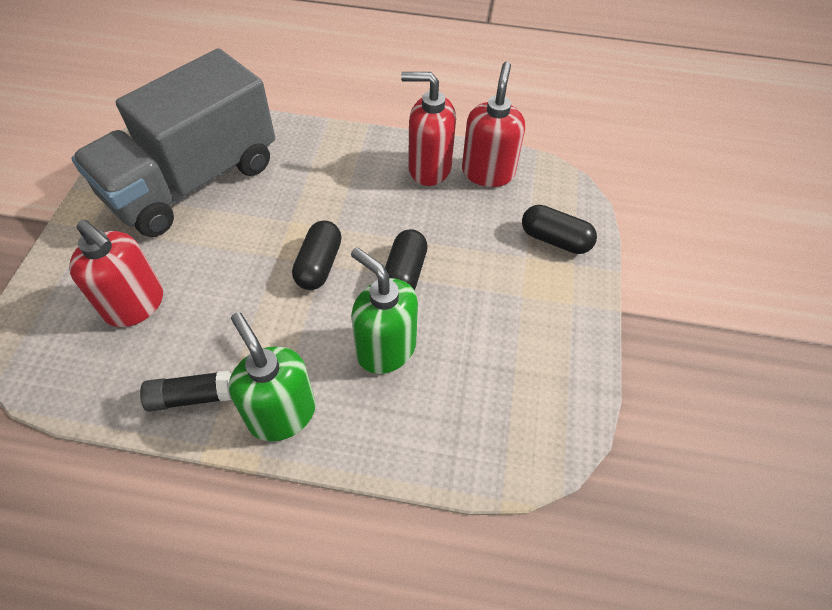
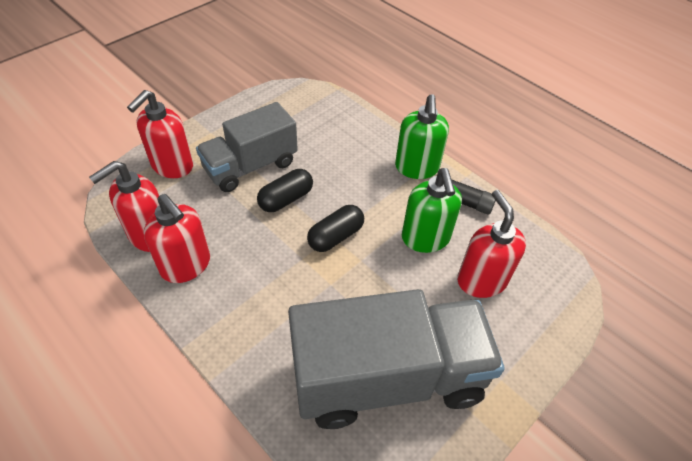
camera: 145 degrees left, 5 degrees down
(385, 349) = (336, 166): green soap dispenser -> green soap dispenser (425, 238)
(479, 288) = (251, 166): none -> grey truck
(555, 239) = (172, 166): black capsule -> red soap dispenser

